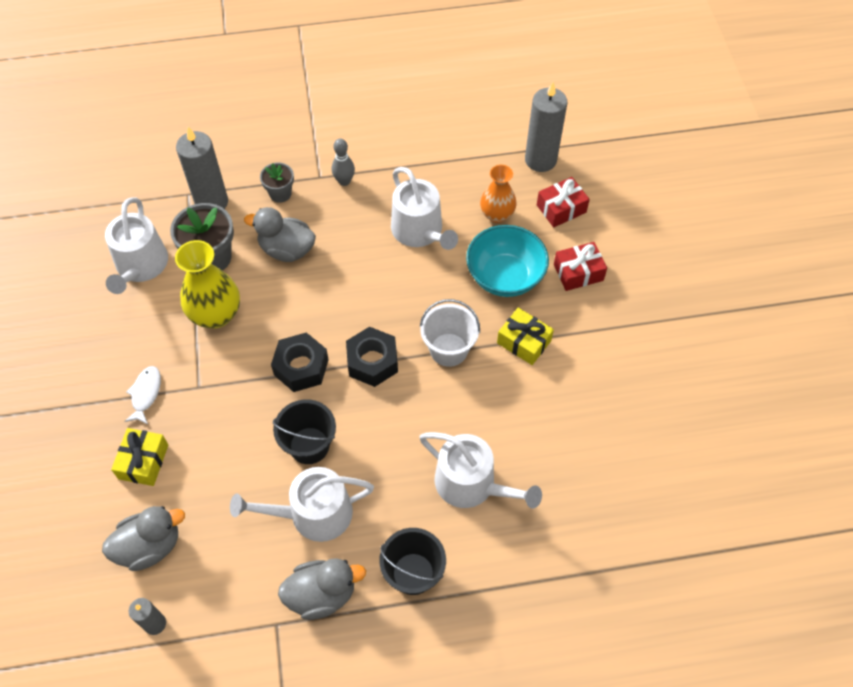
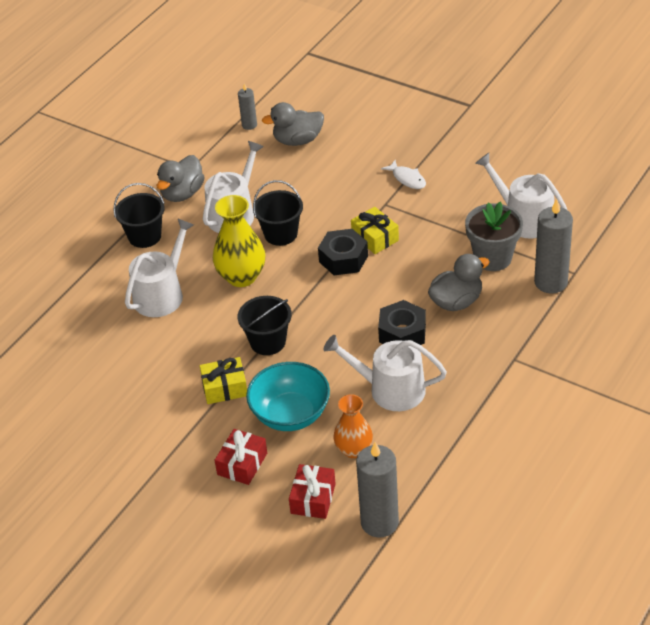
camera: 135 degrees right, 15 degrees down
(143, 461) = (357, 159): yellow gift -> yellow gift (375, 238)
(150, 546) = (297, 140): grey duck -> grey duck turned 60 degrees clockwise
(216, 314) = (436, 237): yellow vase -> yellow vase (241, 277)
(280, 193) = (519, 326): grey flower pot -> none
(344, 181) = (493, 372): grey bowling pin -> none
(372, 361) = (306, 296): black nut -> black nut (402, 333)
(448, 349) = (268, 342): white bucket -> black bucket
(471, 484) = (162, 294): white watering can -> white watering can turned 135 degrees clockwise

